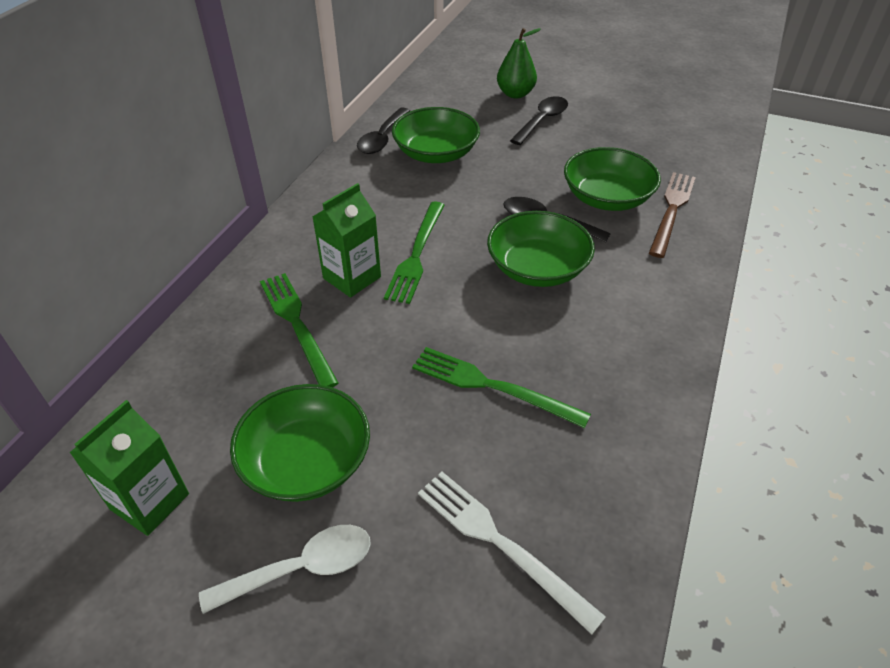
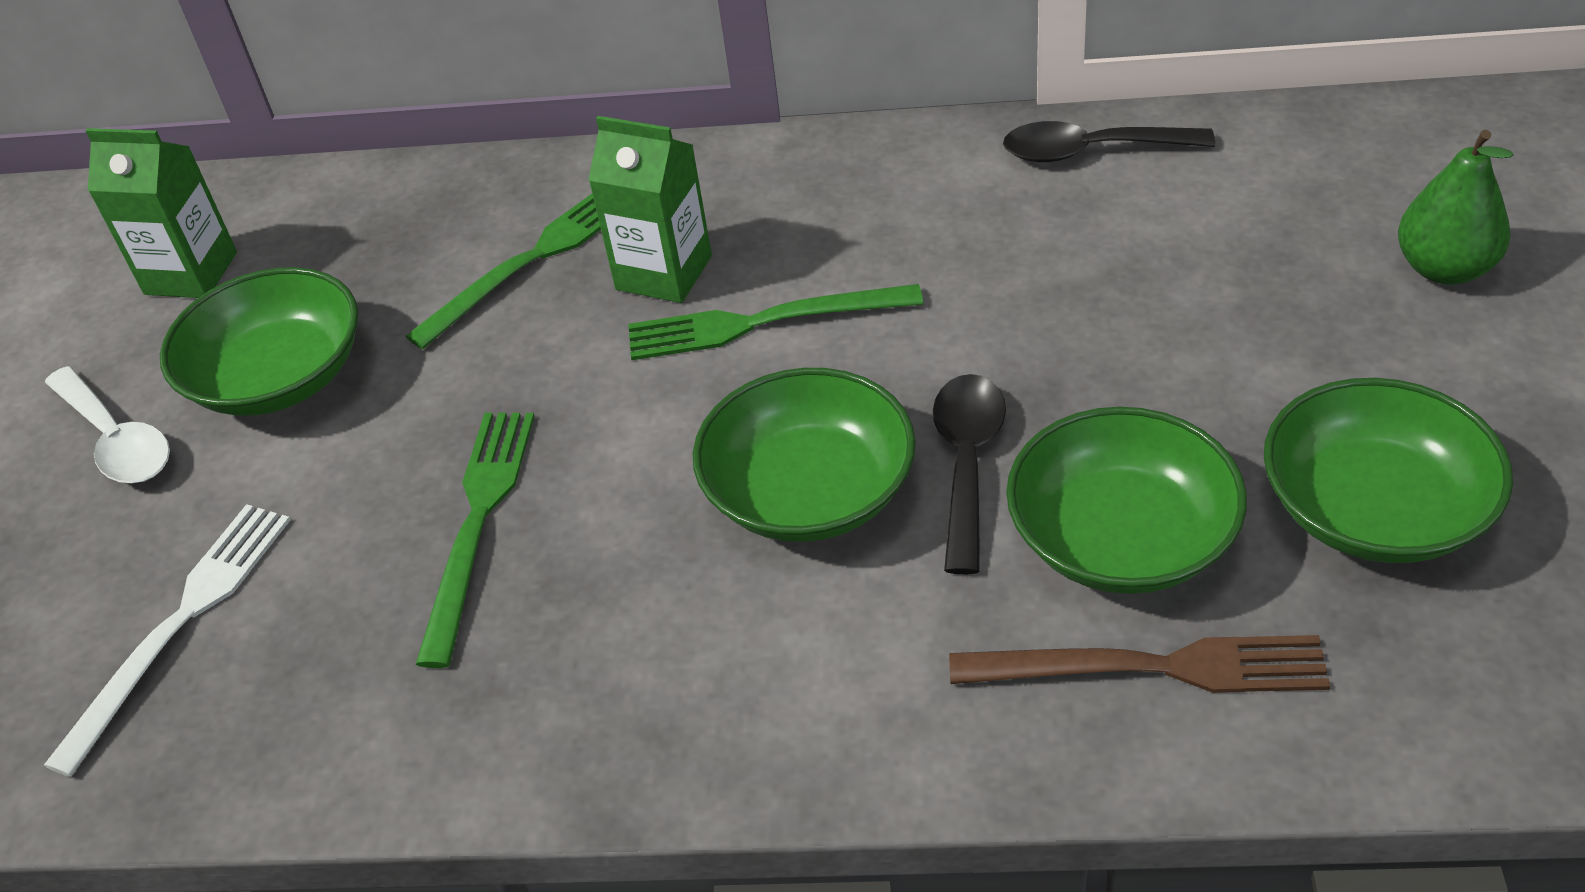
camera: 75 degrees right, 0 degrees up
(436, 153) = (1095, 236): green bowl -> green bowl (1374, 509)
(542, 121) = (1362, 346): black spoon -> none

